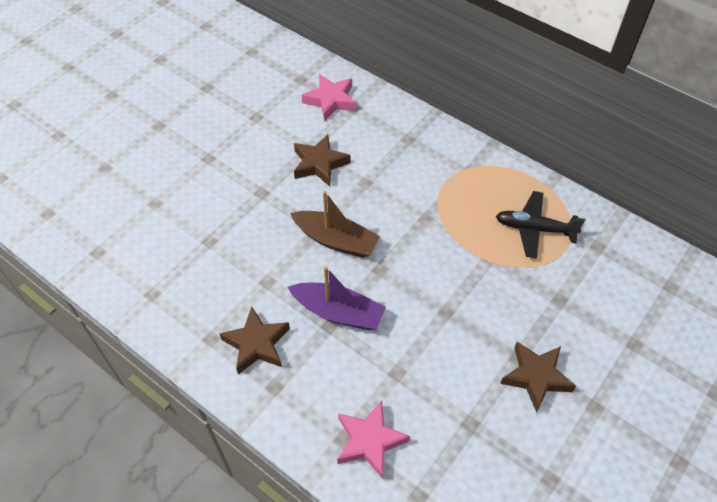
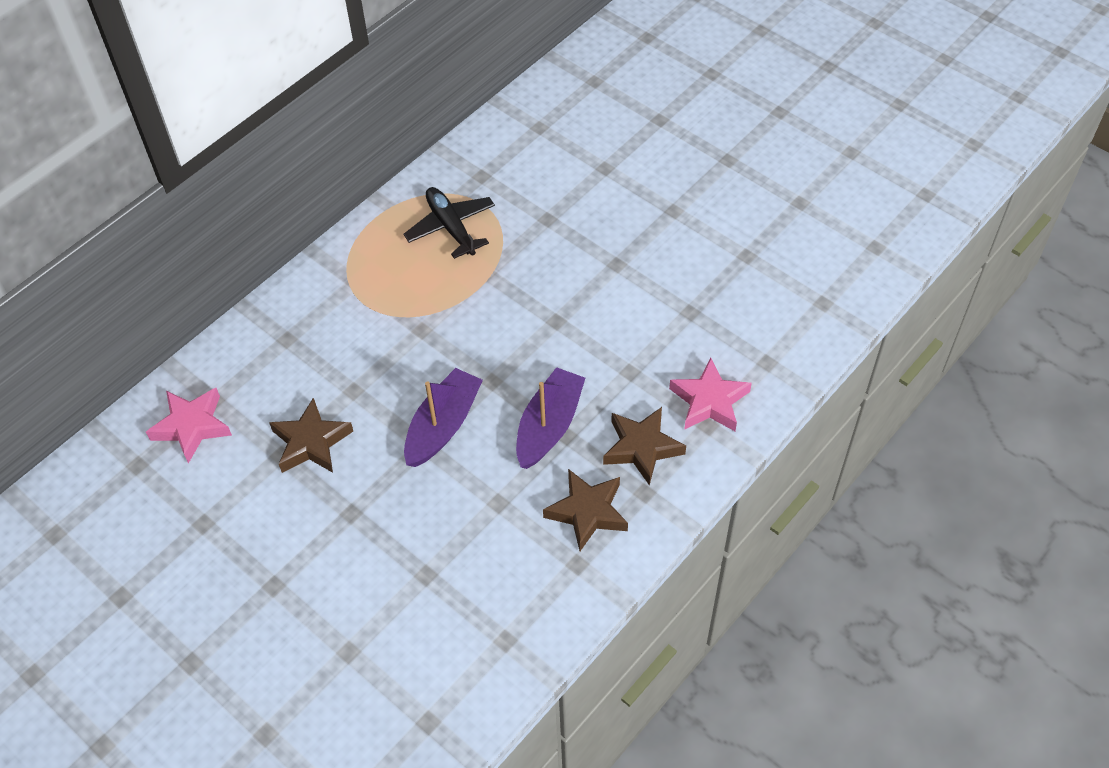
camera: 85 degrees left, 0 degrees up
(336, 240) = (443, 425): brown boat -> purple boat
(534, 229) = (451, 227): black plane -> black plane turned 135 degrees clockwise
(536, 377) = (639, 251): brown star -> brown star (642, 447)

